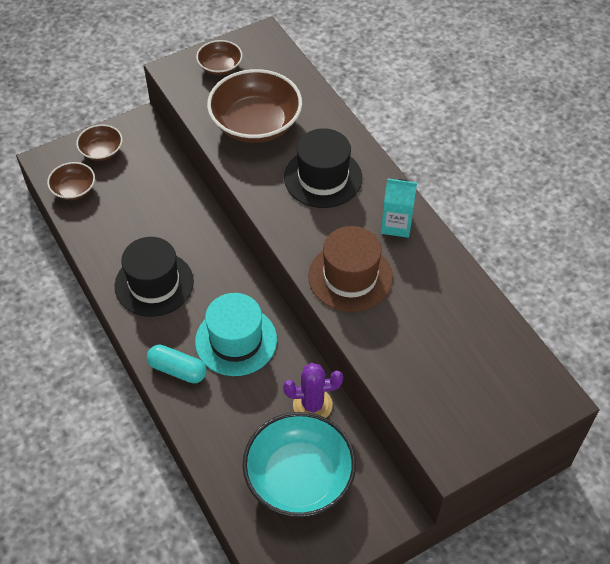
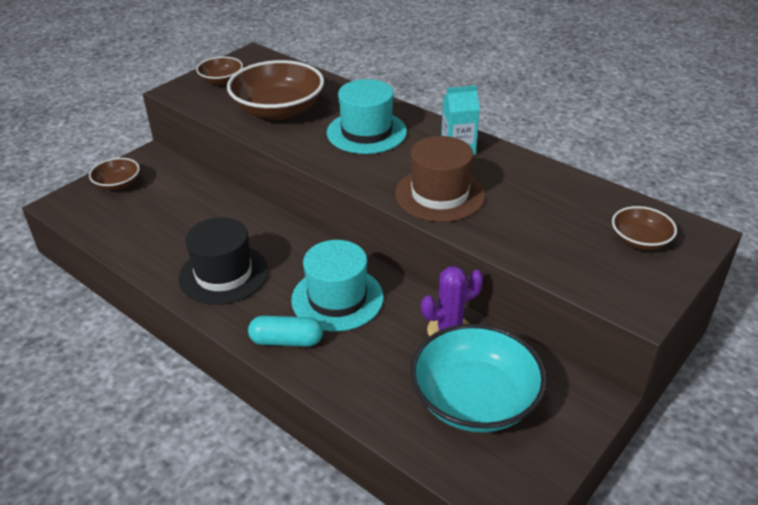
camera: 20 degrees left, 15 degrees down
(74, 189) = (99, 219): brown bowl -> brown bowl (640, 240)
(323, 178) = (366, 132): black hat -> turquoise hat

